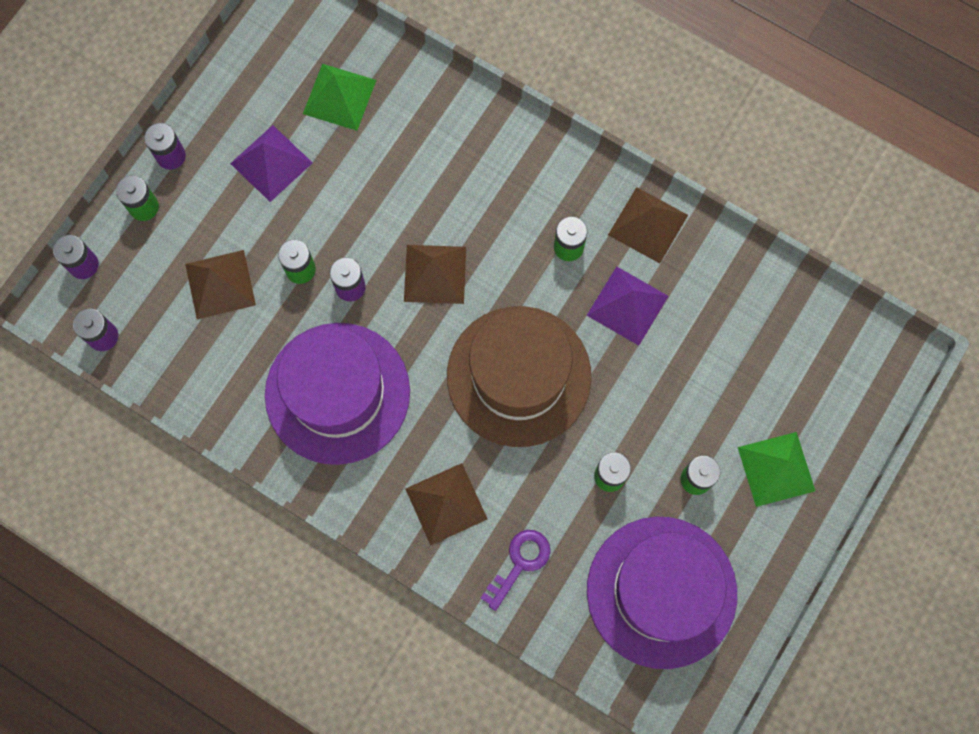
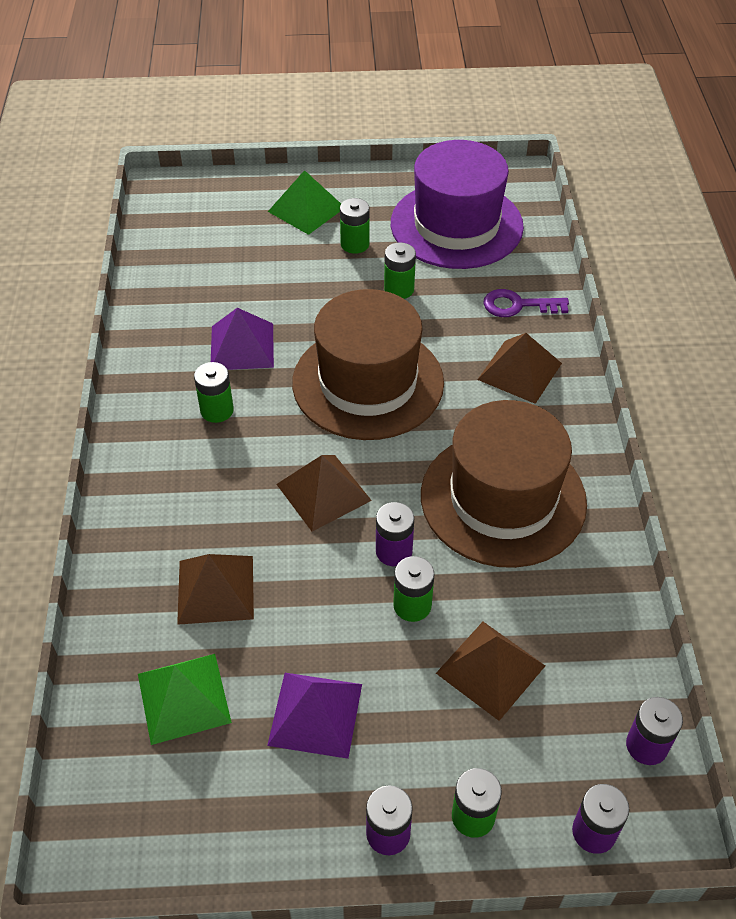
camera: 125 degrees left, 25 degrees down
(337, 393) = (503, 498): purple hat -> brown hat
(648, 224) = (152, 369): brown pyramid -> brown pyramid (215, 589)

